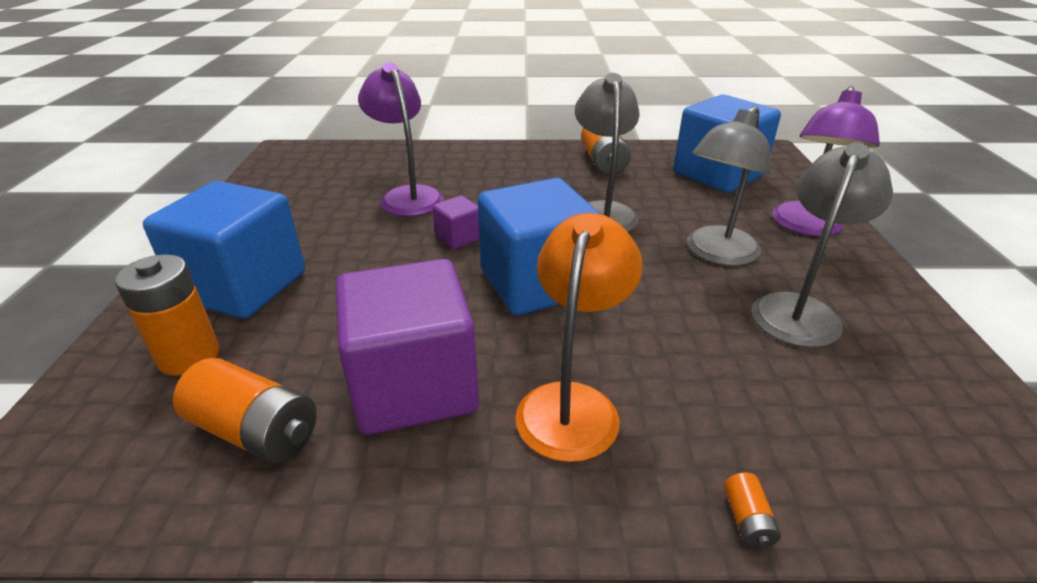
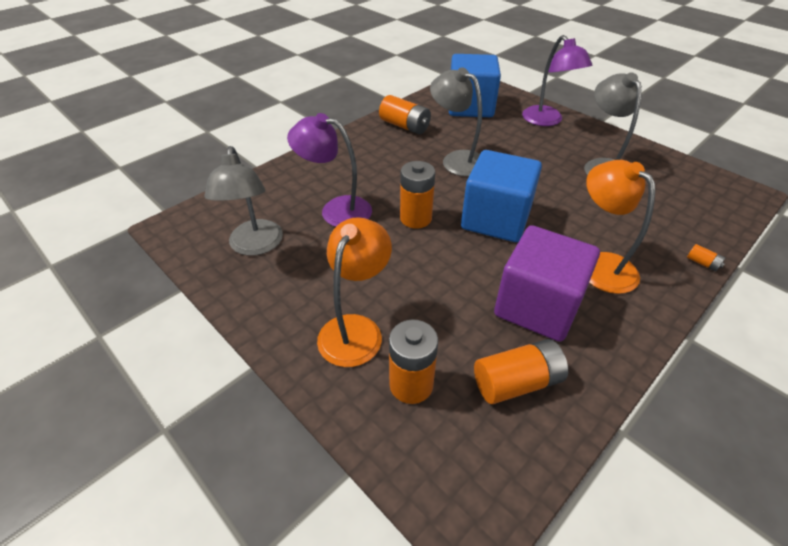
camera: 45 degrees left, 10 degrees up
(243, 286) = (355, 329): blue cube -> orange lamp
(459, 237) = (415, 218): purple cube -> orange battery
(716, 254) = (537, 156): grey lamp -> grey lamp (255, 246)

